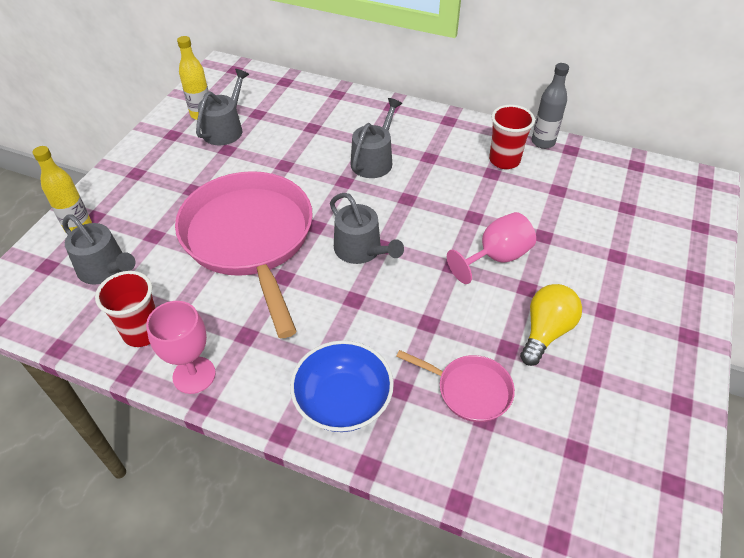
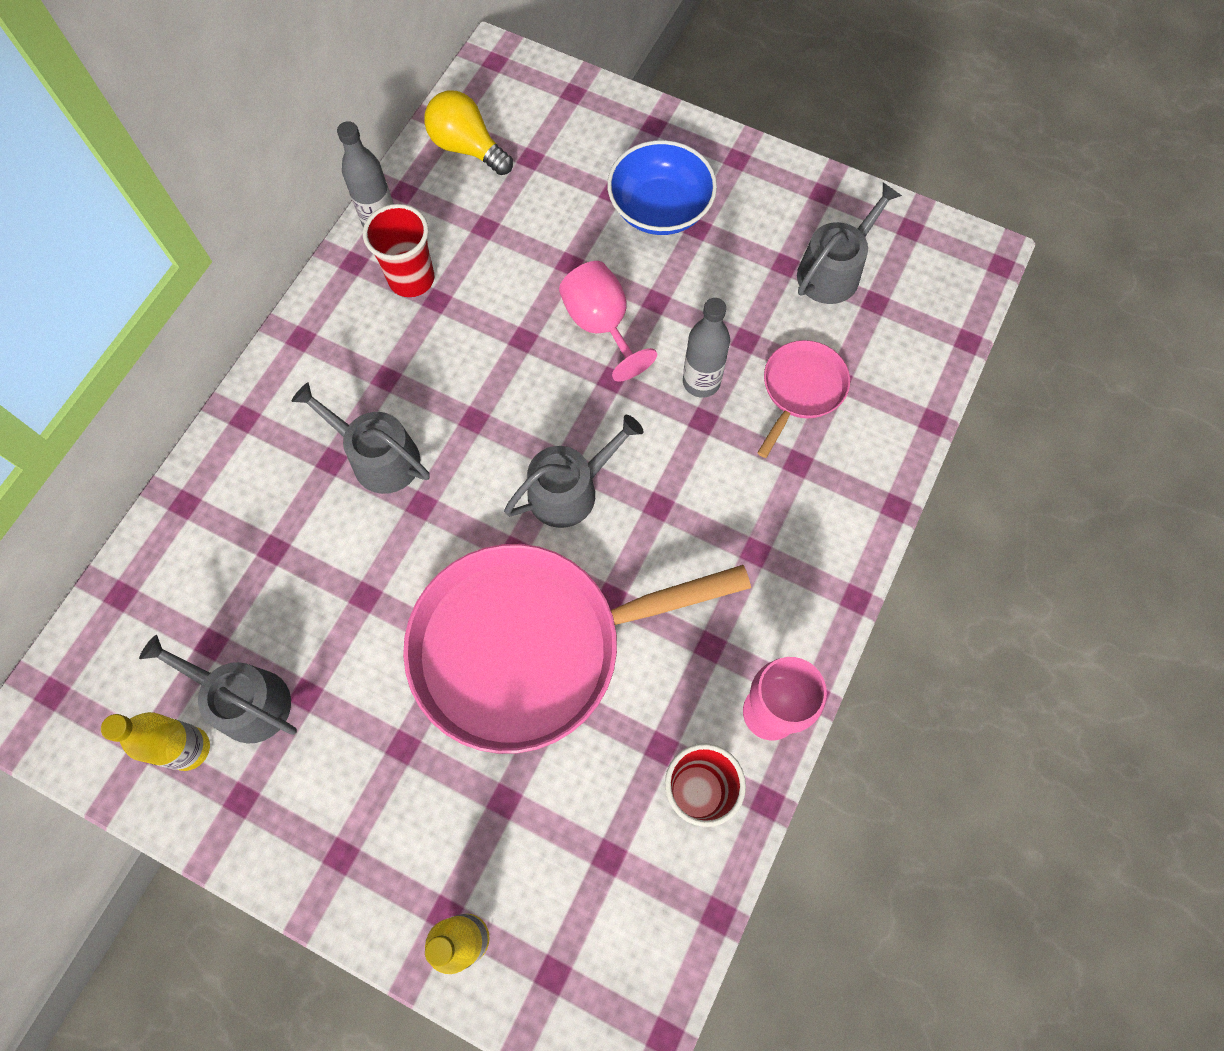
camera: 85 degrees left, 20 degrees up
(106, 269) = (569, 870): grey watering can -> grey watering can (834, 270)
(343, 401) = (812, 528): blue bowl -> blue bowl (660, 209)
(462, 320) = (701, 382): none -> grey bottle
(545, 332) = (723, 295): yellow light bulb -> yellow light bulb (467, 148)

